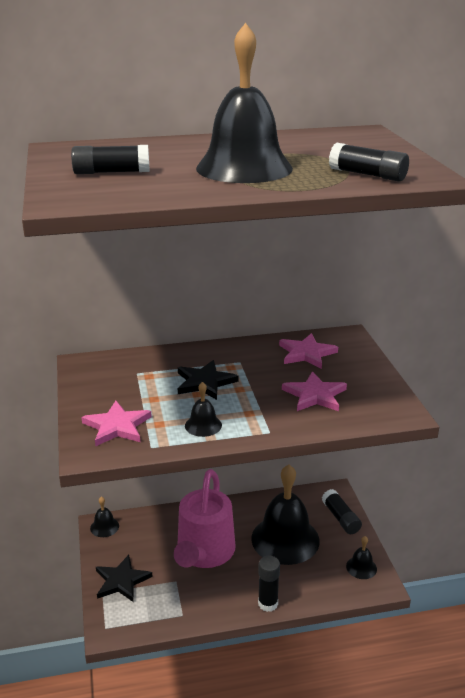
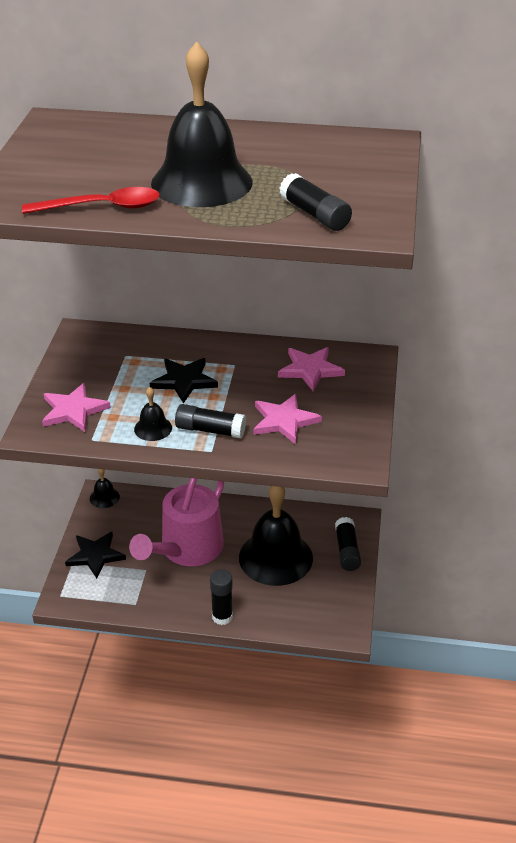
camera: 20 degrees right, 10 degrees up
(111, 172) = (72, 167): black glue stick -> black glue stick (210, 430)
(171, 192) = (102, 207): none -> red spoon
(361, 567) = (337, 607): black bell -> none

